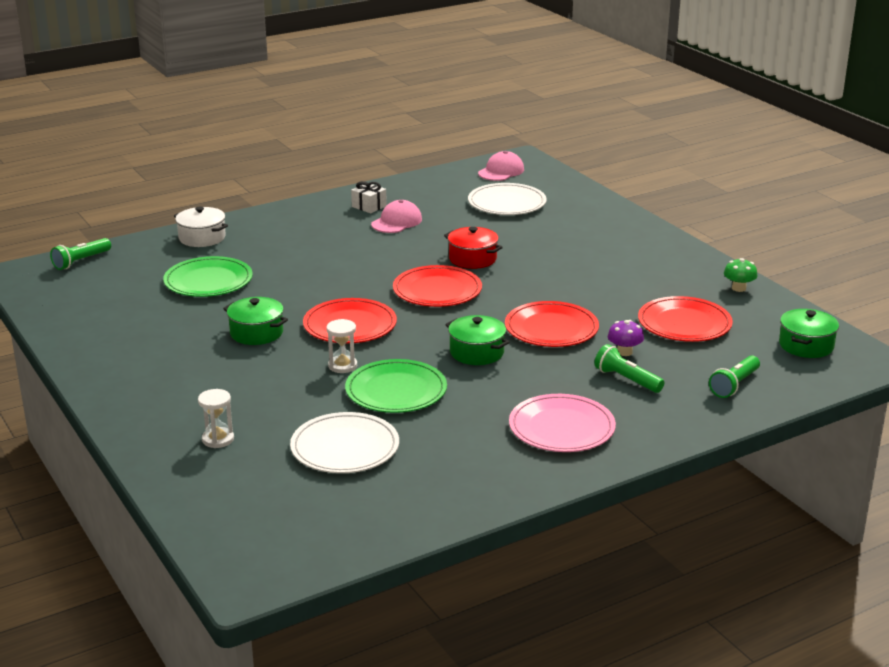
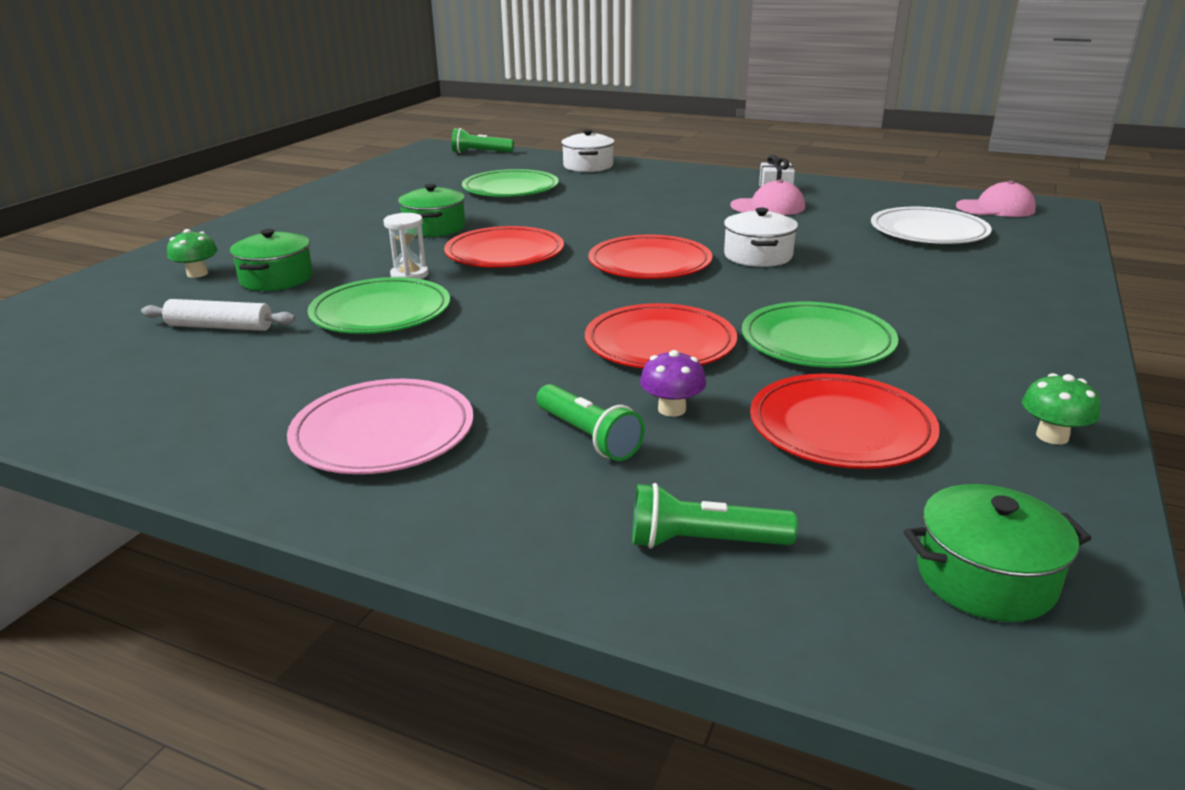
camera: 55 degrees right, 0 degrees up
(218, 439) = (197, 274): white hourglass -> green mushroom
(345, 447) = (220, 327): white plate -> white rolling pin
(472, 259) = (758, 256): red pot -> white pot
(476, 352) = (530, 323): green pot -> green pot (276, 279)
(600, 292) = (817, 341): none -> green plate
(626, 380) = (588, 437): green flashlight -> green flashlight turned 135 degrees clockwise

